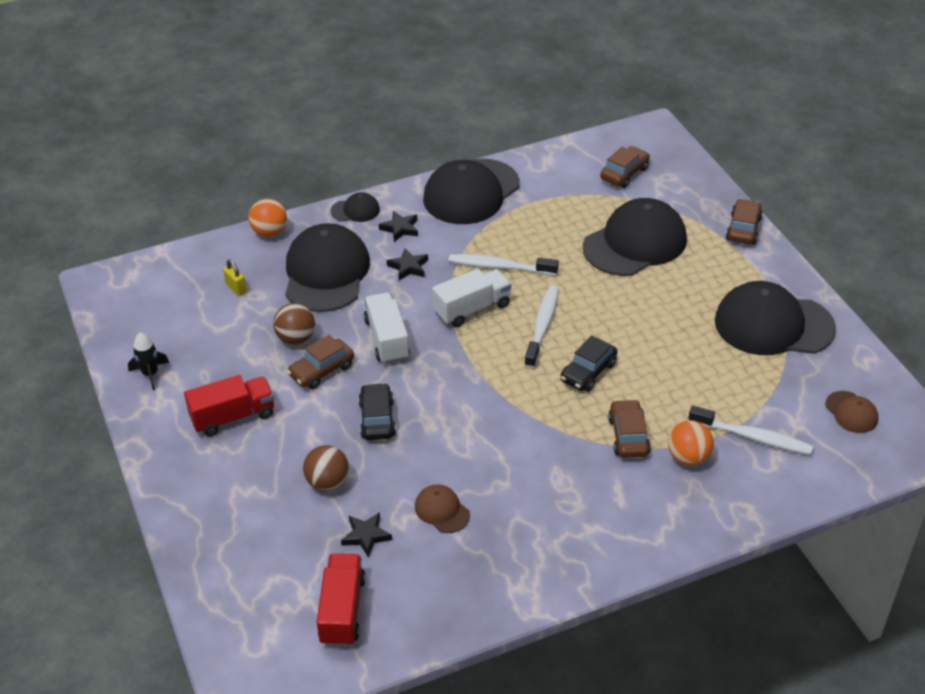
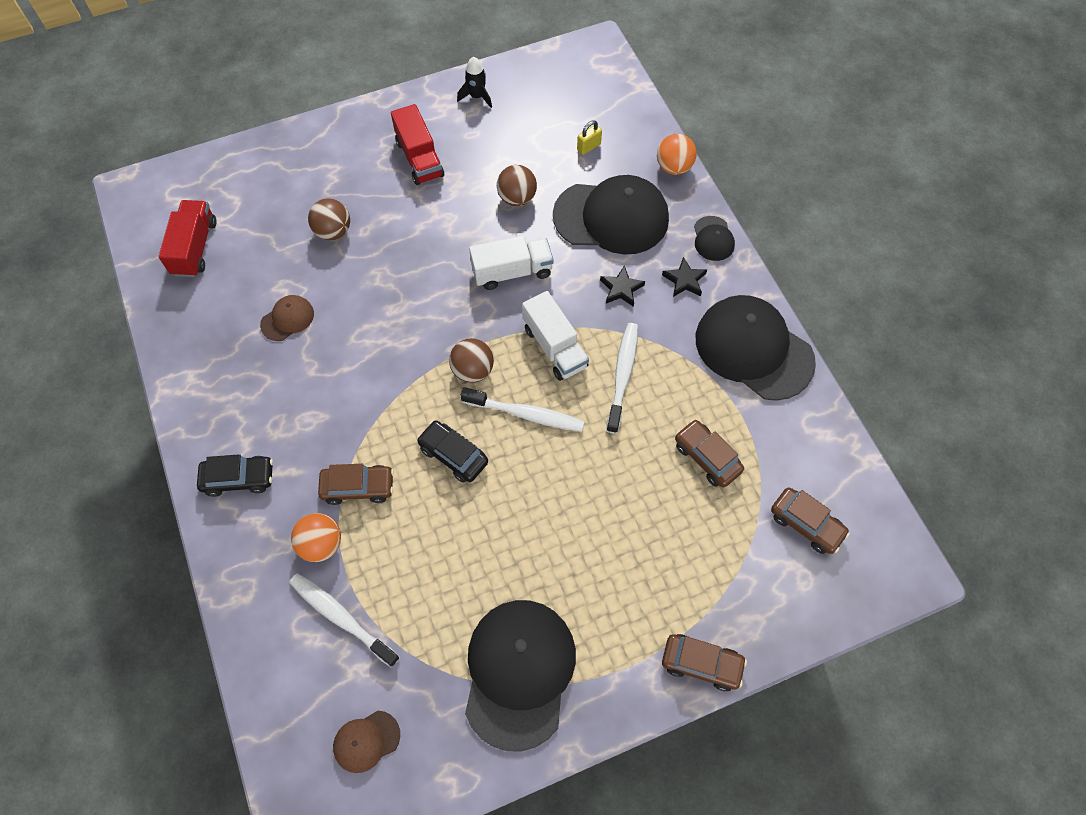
camera: 90 degrees right, 20 degrees up
(321, 370) = (472, 220): brown car -> brown car (707, 457)
(342, 610) = (195, 248): red truck -> red truck turned 90 degrees counterclockwise
(366, 536) = (269, 262): black star -> none
(377, 419) = (405, 266): black car -> black car (239, 478)
(499, 363) = (473, 370): none -> brown ball
(635, 243) = (668, 524): black cap -> none
(753, 437) = (341, 617): white toothbrush -> white toothbrush turned 105 degrees clockwise

